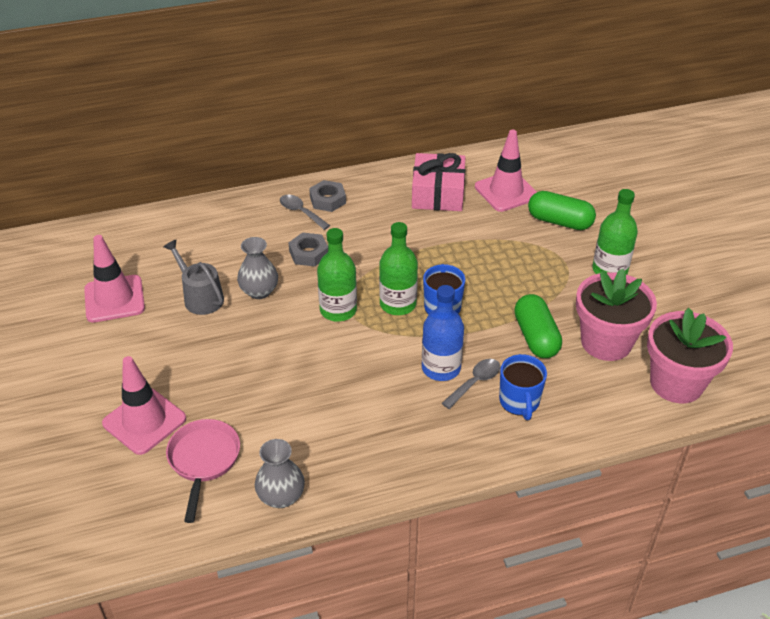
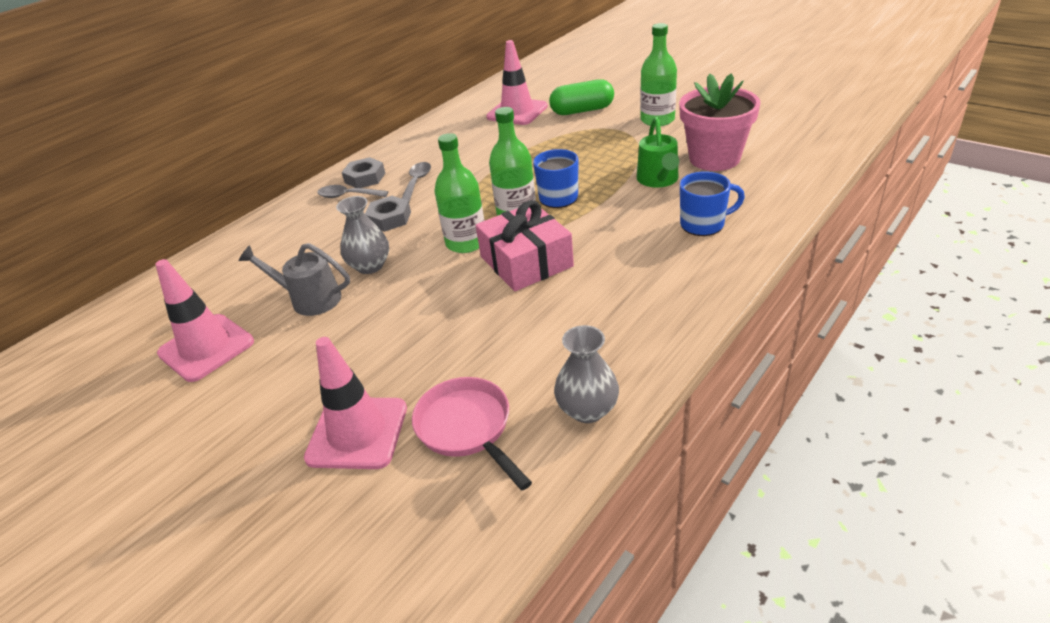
camera: 30 degrees left, 5 degrees down
(438, 193) = (461, 135): pink gift -> pink gift (526, 261)
(441, 368) = (610, 235): blue bottle -> none
(475, 382) = (651, 230): grey spoon -> grey spoon (416, 182)
(519, 402) = (703, 224): blue mug -> blue mug turned 60 degrees counterclockwise
(536, 337) = (658, 180): green capsule -> green watering can
(676, 383) = (797, 157): pink flower pot -> none

